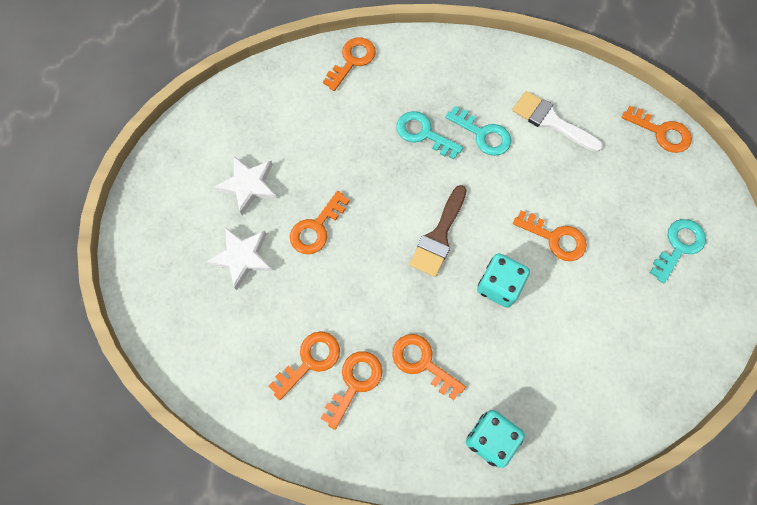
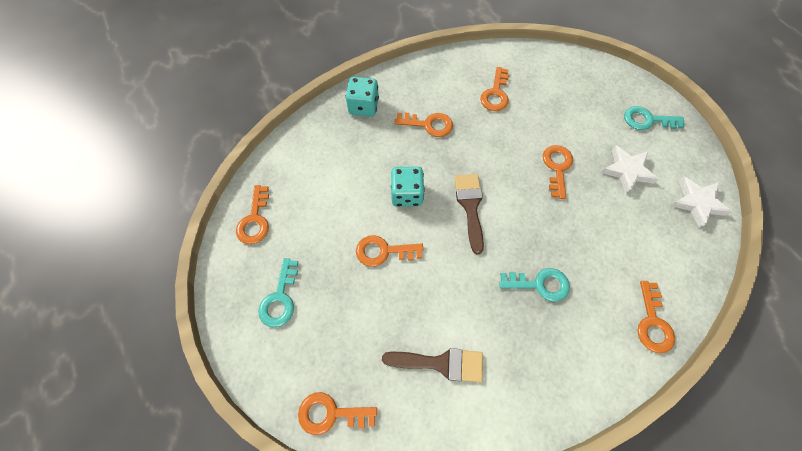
camera: 150 degrees right, 5 degrees down
(242, 258) = (585, 125): white star -> white star (697, 203)
(354, 383) = (461, 95): orange key -> orange key (255, 220)
(483, 134) = (491, 313): turquoise key -> turquoise key (647, 120)
(550, 121) = (441, 363): white brush -> brown brush

